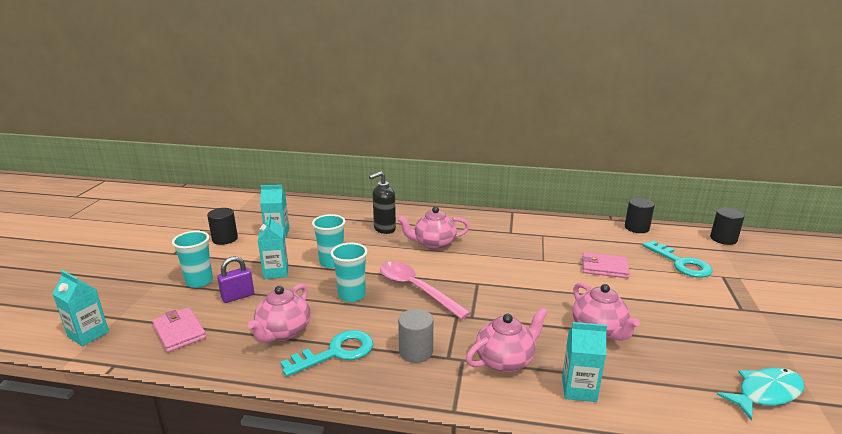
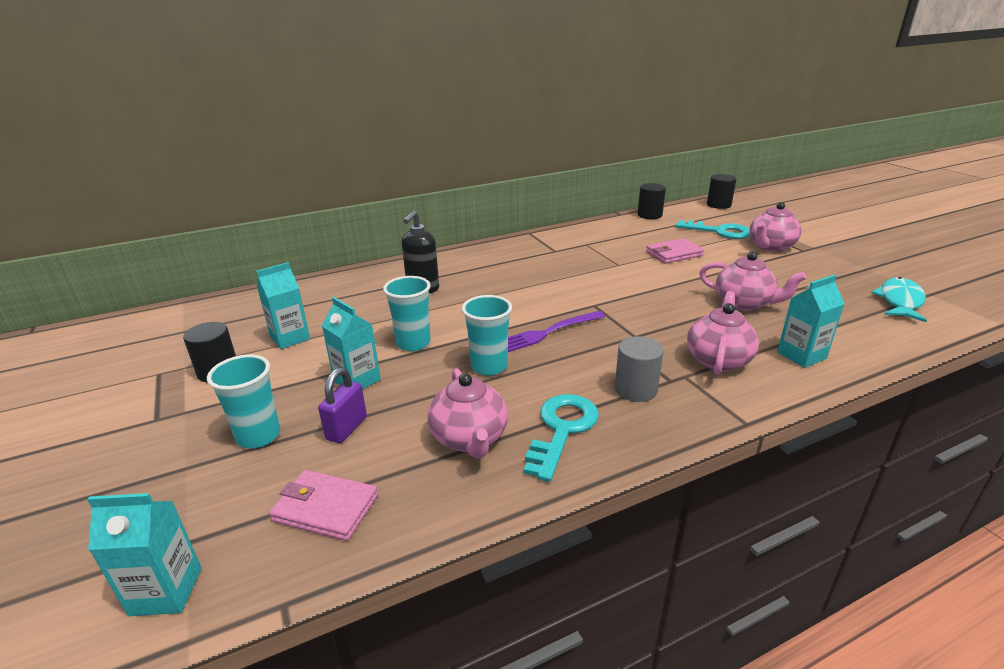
camera: 35 degrees left, 5 degrees up
(416, 289) = (546, 333): pink spoon -> purple fork
(433, 244) = (498, 285): pink teapot -> pink teapot (770, 247)

